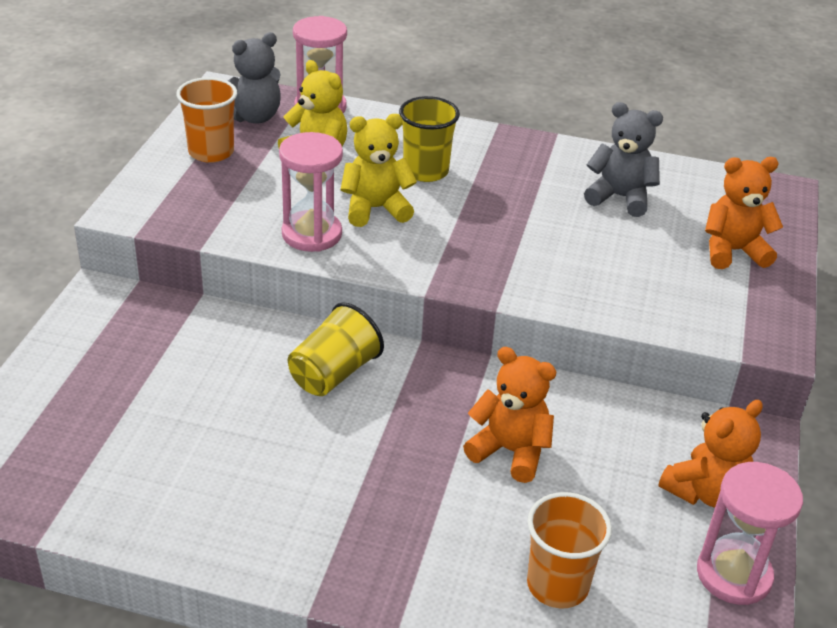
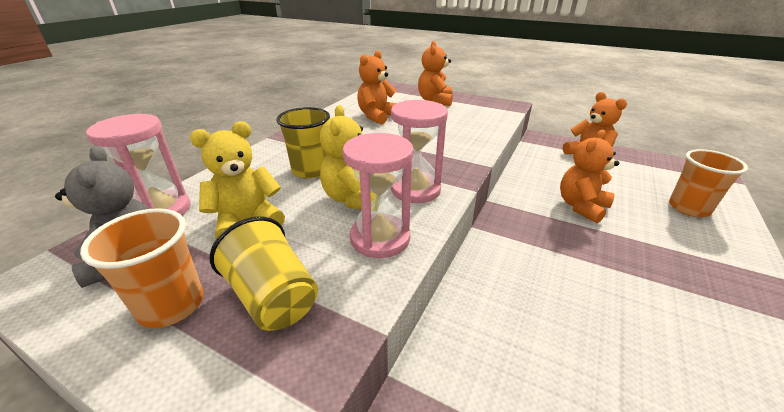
camera: 75 degrees left, 5 degrees down
(333, 373) = (518, 278): yellow cup -> yellow cup (273, 297)
(620, 197) = (377, 116): grey teddy bear -> orange teddy bear
(733, 575) = (642, 160): pink hourglass -> pink hourglass (415, 190)

